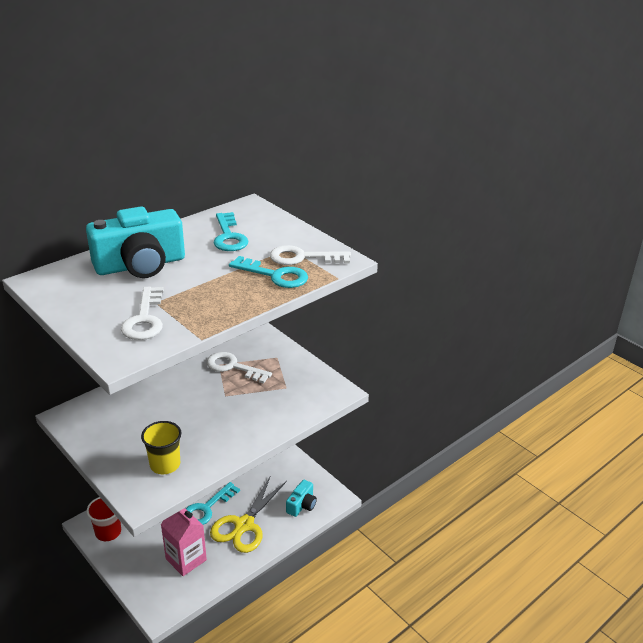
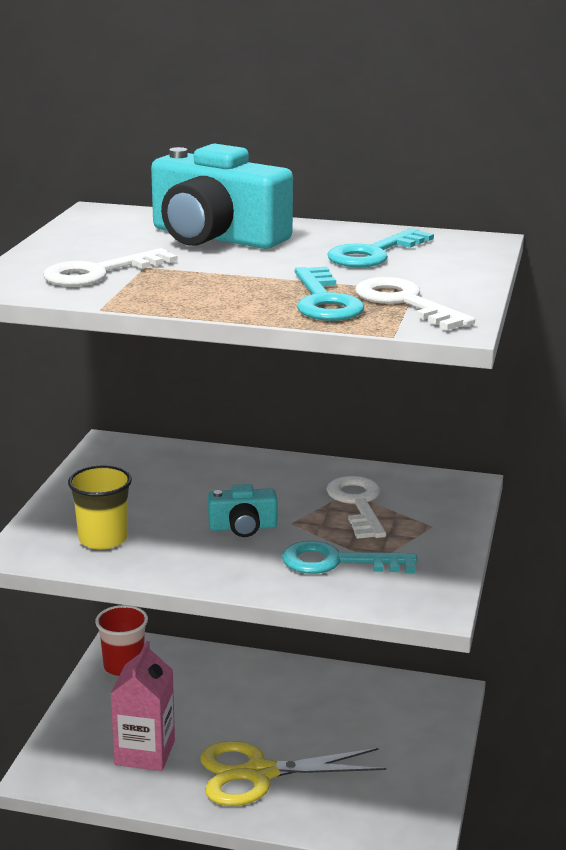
camera: 55 degrees right, 10 degrees down
(206, 508) = (250, 724): turquoise key -> turquoise key (337, 562)
(302, 505) = (361, 811): turquoise camera -> turquoise camera (243, 527)

